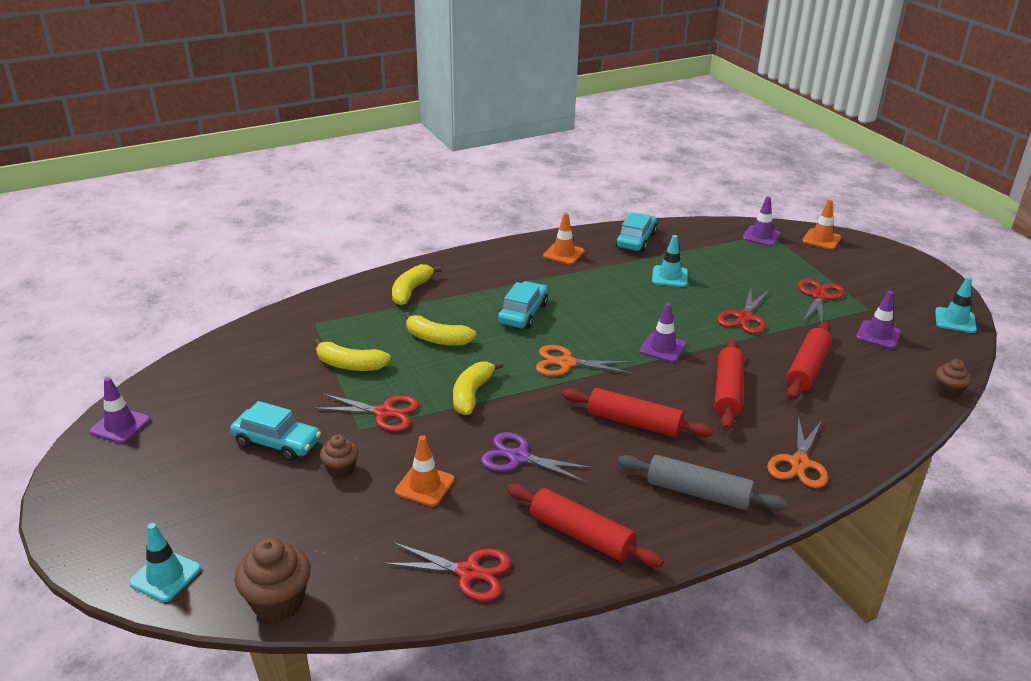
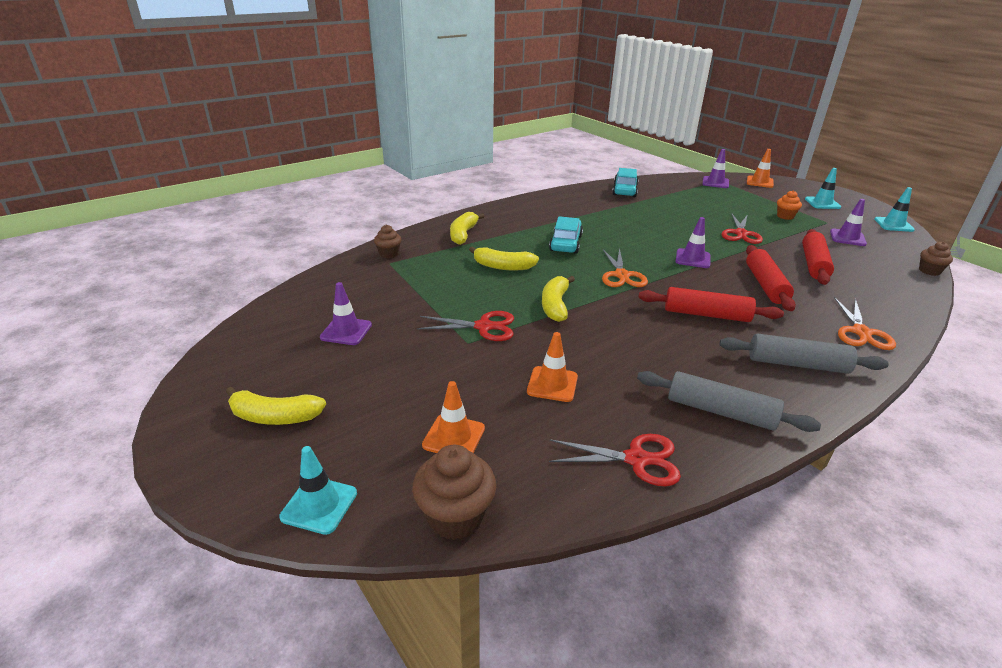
camera: 10 degrees left, 0 degrees up
(120, 426) = (227, 362): purple traffic cone -> purple traffic cone (346, 331)
(277, 442) = (392, 361): turquoise car -> none
(341, 470) = (465, 379): brown cupcake -> brown cupcake (389, 254)
(350, 365) = (435, 292): yellow banana -> yellow banana (275, 416)
(518, 457) = (624, 351): purple scissors -> none
(563, 254) = (574, 202): orange traffic cone -> orange traffic cone (454, 437)
(566, 363) = (622, 275): orange scissors -> orange scissors turned 90 degrees counterclockwise
(581, 535) = (720, 411): red rolling pin -> grey rolling pin
(669, 277) = (666, 211): turquoise traffic cone -> turquoise traffic cone (822, 203)
(819, 296) = (785, 216): red scissors -> orange cupcake

